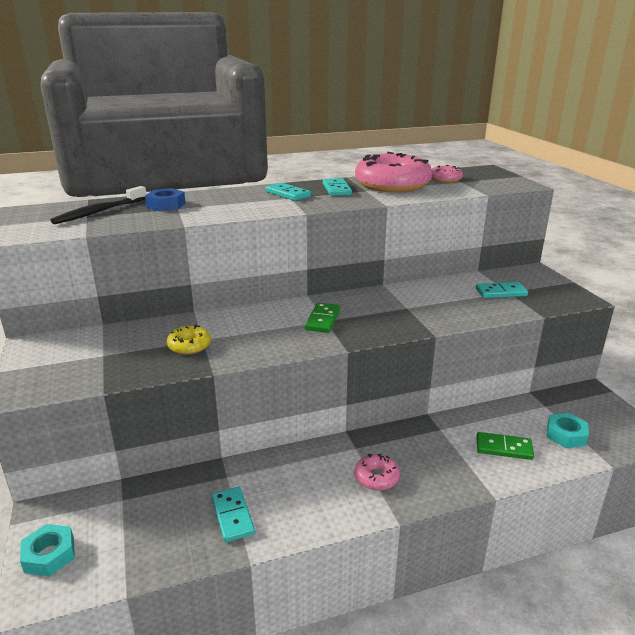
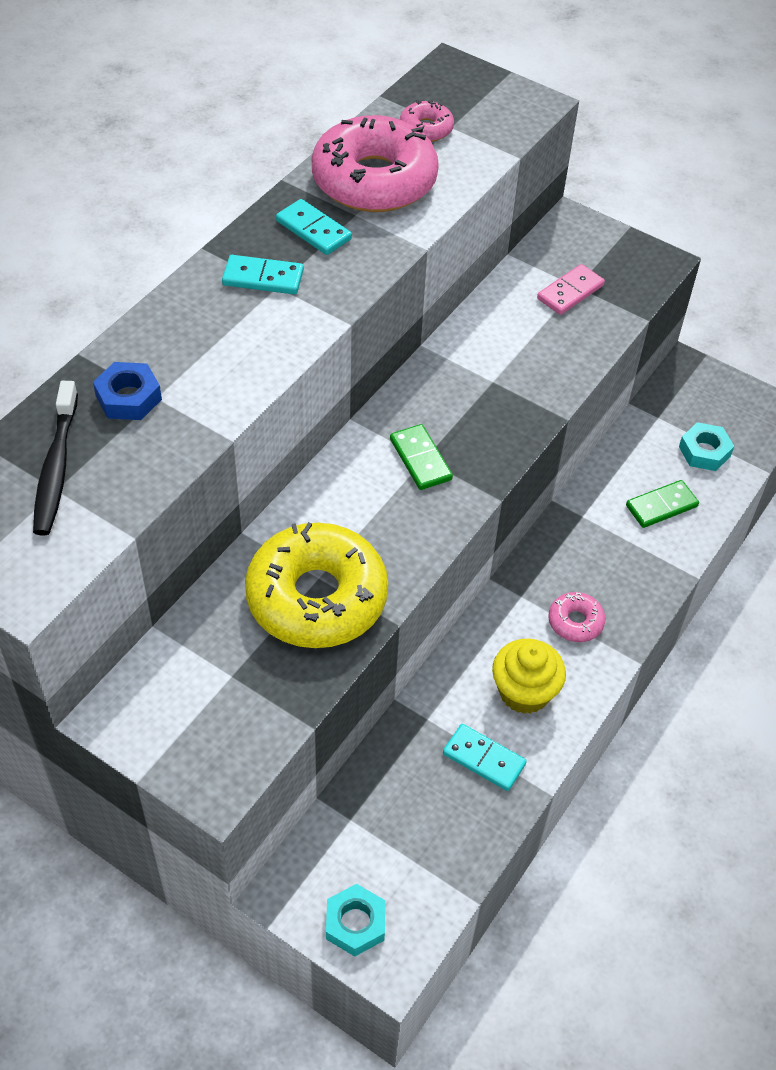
camera: 40 degrees left, 25 degrees up
(189, 346) = (317, 597): yellow donut -> yellow donut, size x2.23
(300, 495) = (524, 692): none -> yellow cupcake
(501, 292) = (570, 292): turquoise domino -> pink domino

